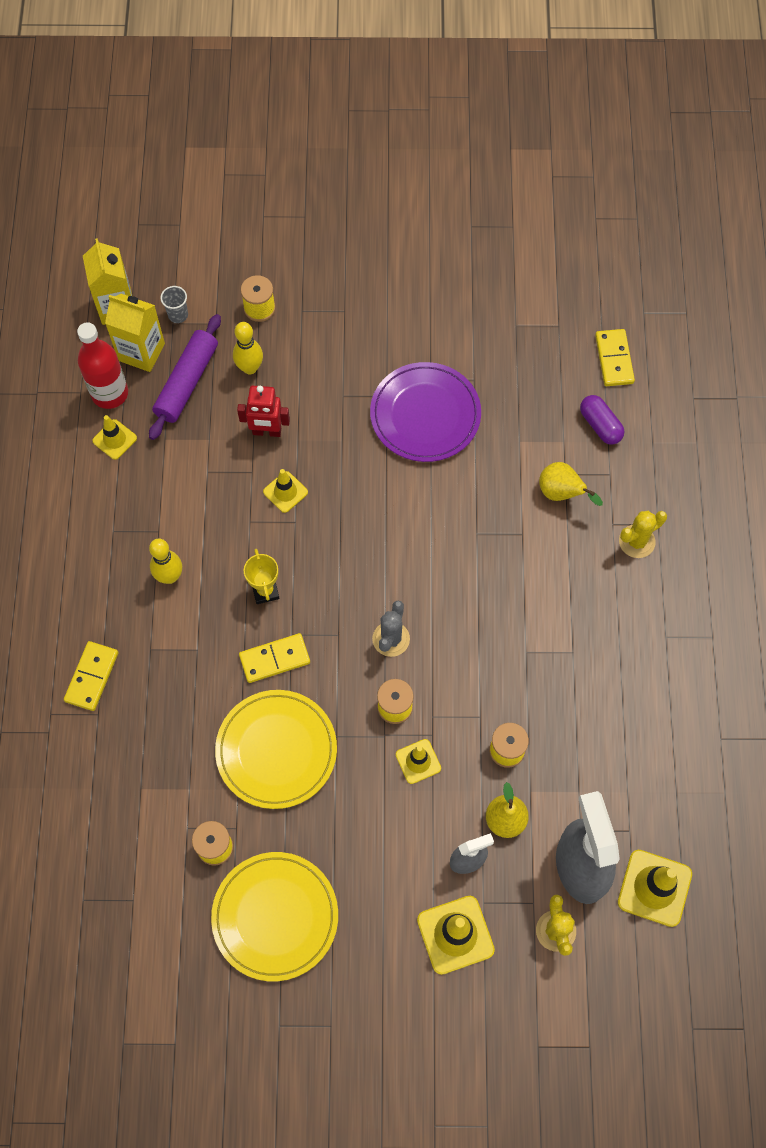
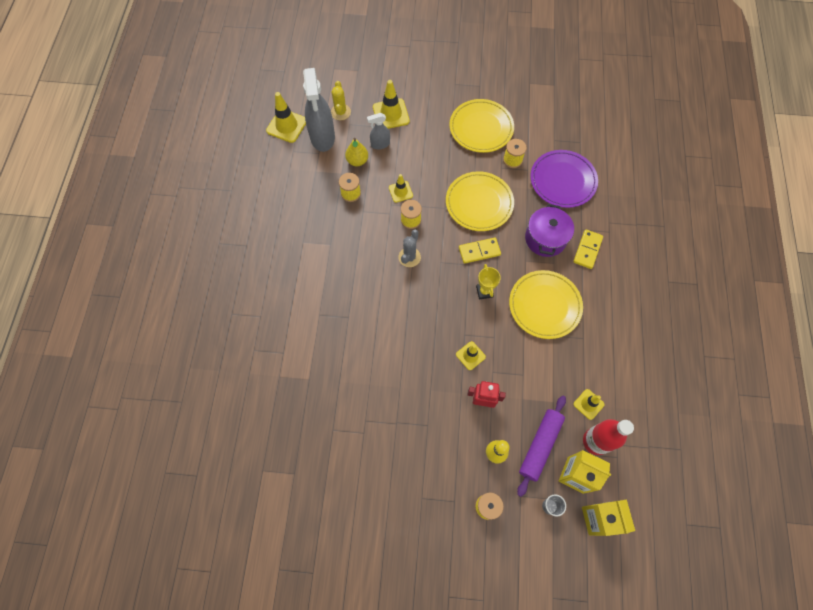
camera: 175 degrees left, 0 degrees up
(162, 691) = (545, 239): none -> purple pot
(169, 576) = (544, 305): yellow bowling pin -> yellow plate
(425, 415) = (371, 404): purple plate -> purple plate (563, 180)
(561, 493) = (288, 339): yellow pear -> none
(600, 425) = (251, 386): purple capsule -> none
(614, 359) = (228, 437): yellow domino -> none
(637, 541) = (248, 303): yellow cactus -> none

